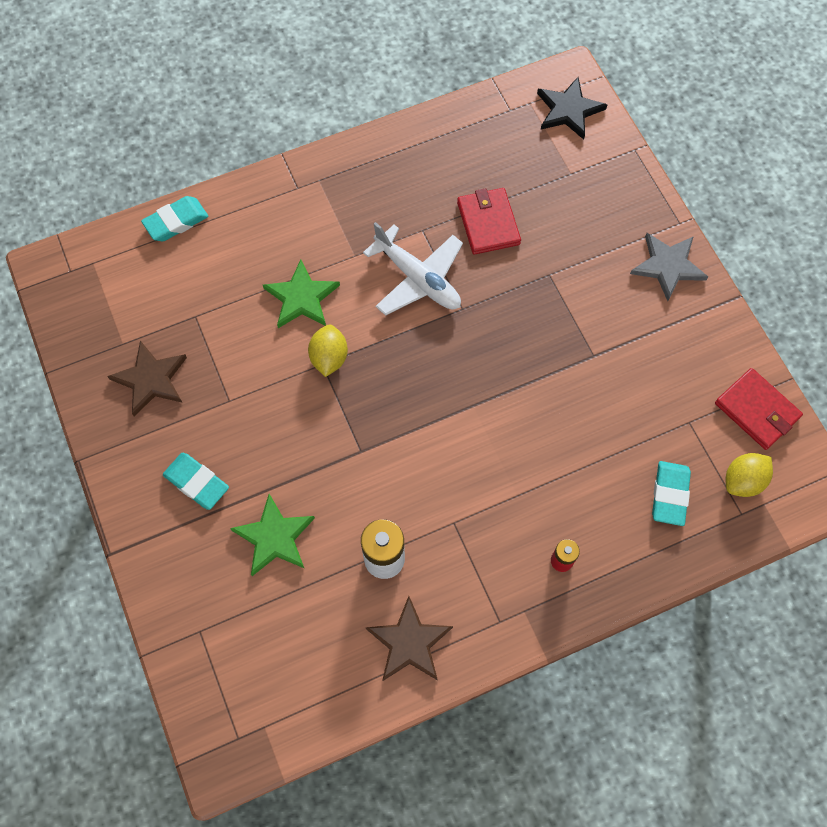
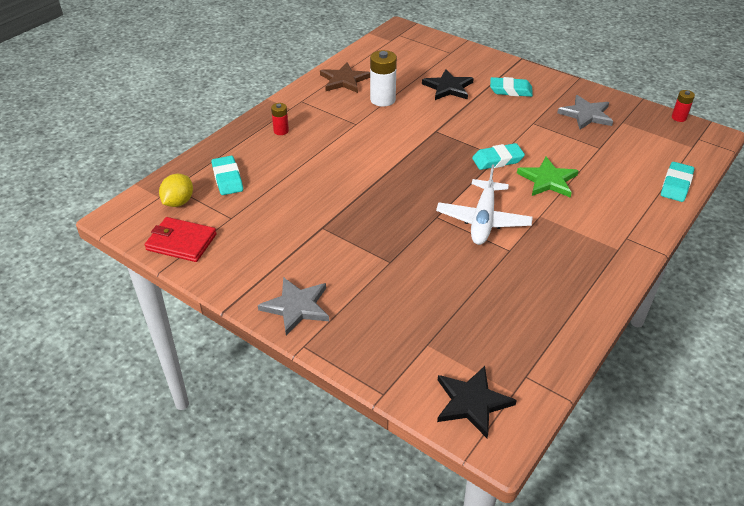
camera: 150 degrees right, 25 degrees down
(49, 314) = (679, 118): none -> red battery
(151, 379) = (586, 115): brown star -> grey star
(274, 537) = (448, 87): green star -> black star
(329, 358) = (497, 160): yellow lemon -> turquoise eraser
(418, 279) = (483, 220): white plane -> white plane turned 90 degrees counterclockwise
(488, 223) = (464, 275): red wallet -> none

